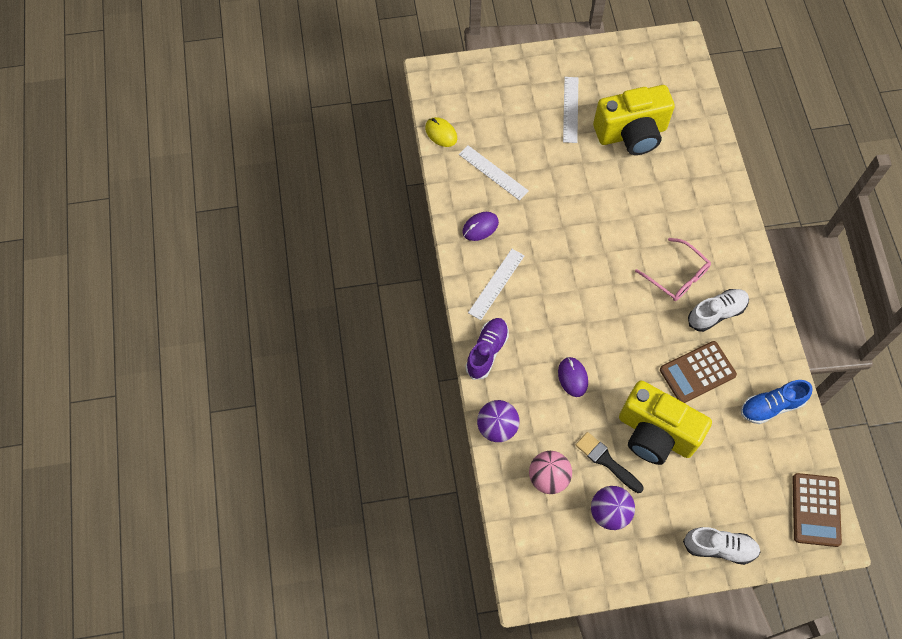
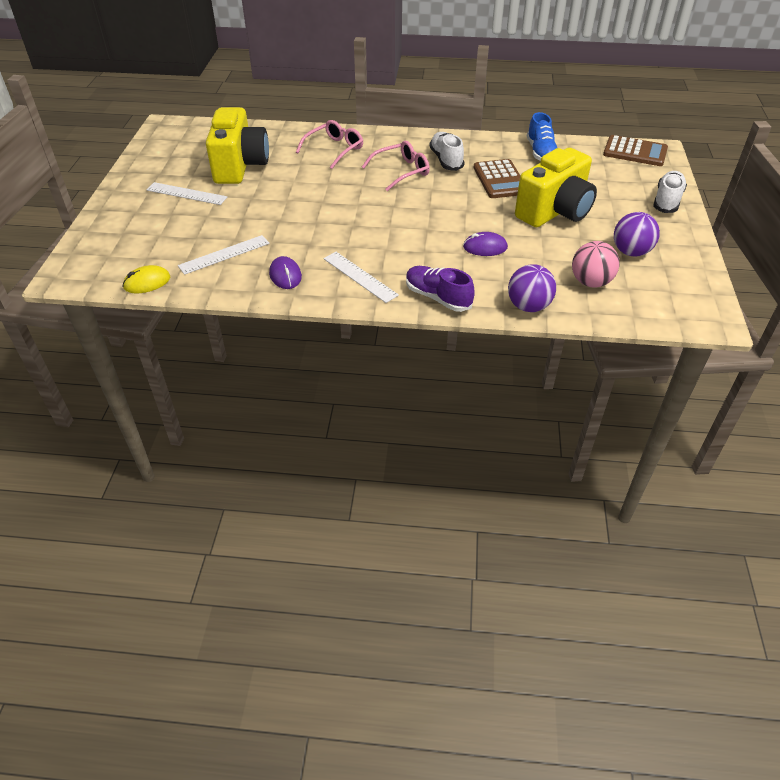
camera: 75 degrees left, 20 degrees down
(606, 461) = (578, 244): black brush -> none
(695, 204) = (334, 149): none -> pink glasses

